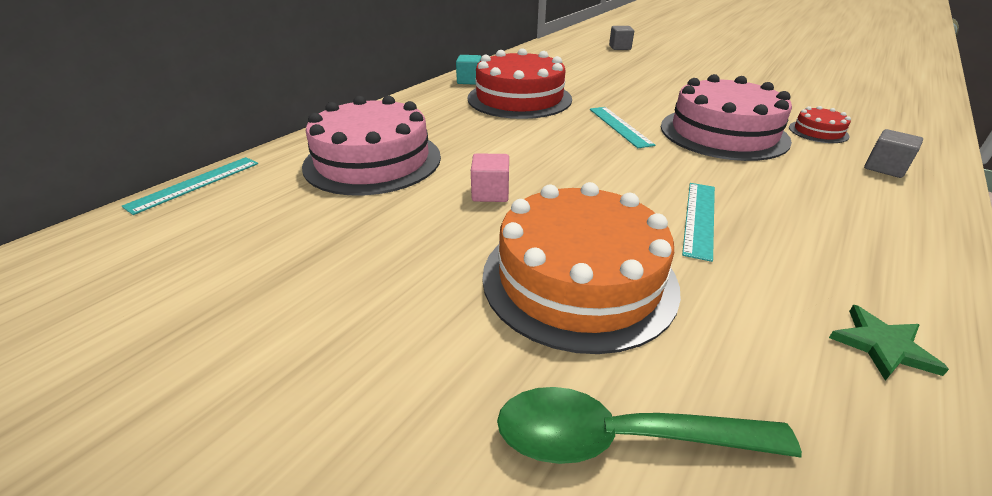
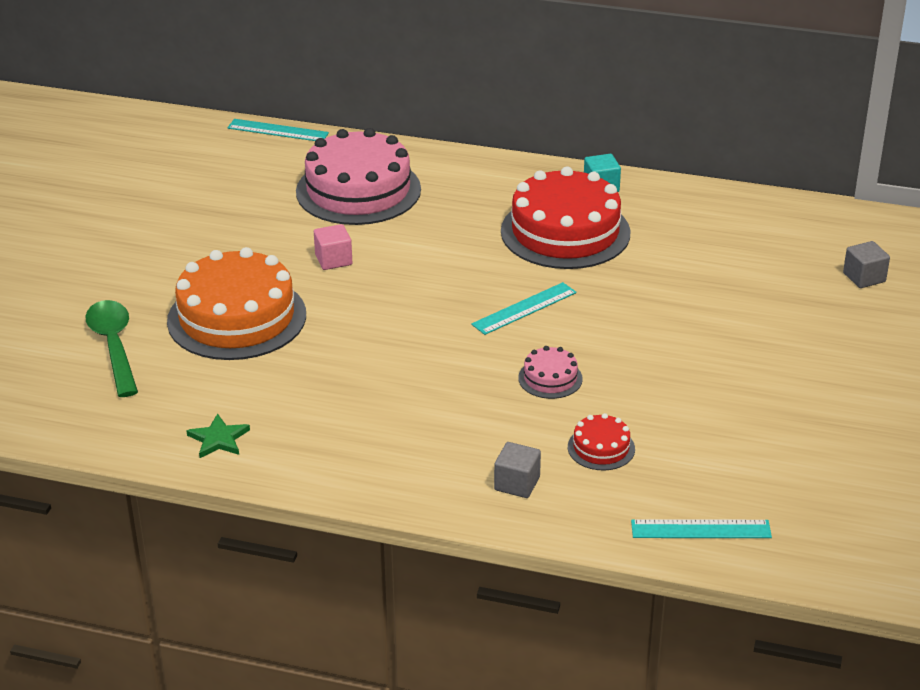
camera: 70 degrees right, 0 degrees up
(699, 218) = (345, 365): turquoise ruler -> turquoise ruler (700, 529)
(723, 133) = (550, 378): pink cake -> pink cake, size x0.44

